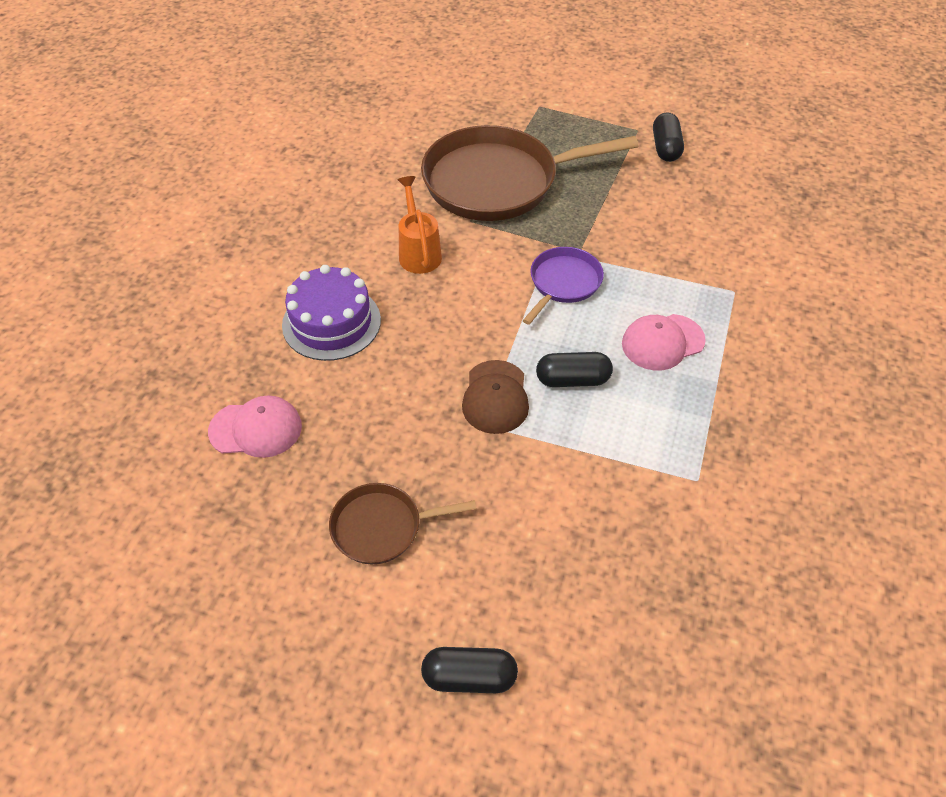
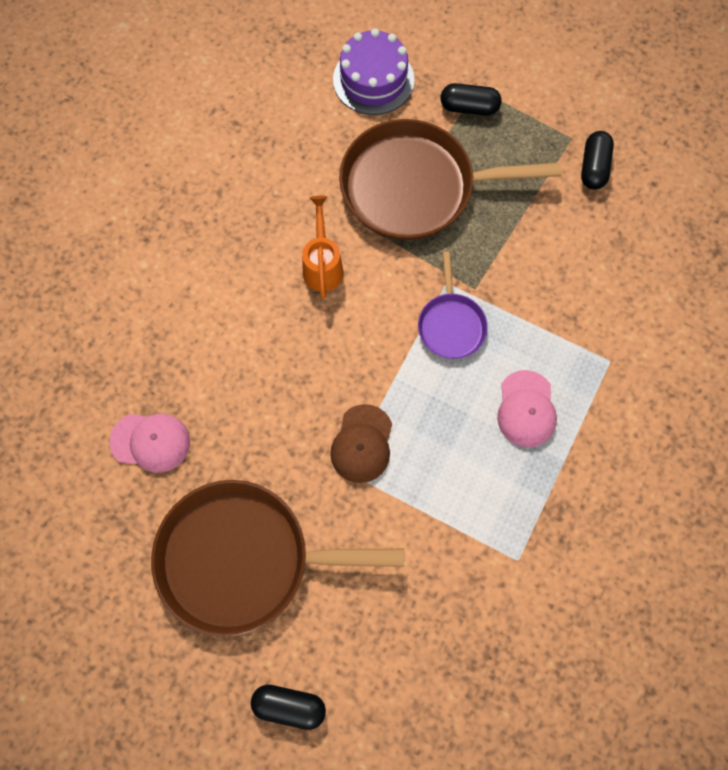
camera: 10 degrees right, 20 degrees up
(331, 322) = (230, 336): purple cake -> purple cake (373, 79)
(381, 527) = (242, 558): brown pan -> brown pan, size x2.01
(563, 283) = (451, 325): purple pan -> purple pan turned 135 degrees clockwise
(572, 380) = (434, 436): black capsule -> black capsule (469, 107)
(662, 342) = (526, 409): pink cap -> pink cap turned 75 degrees counterclockwise

